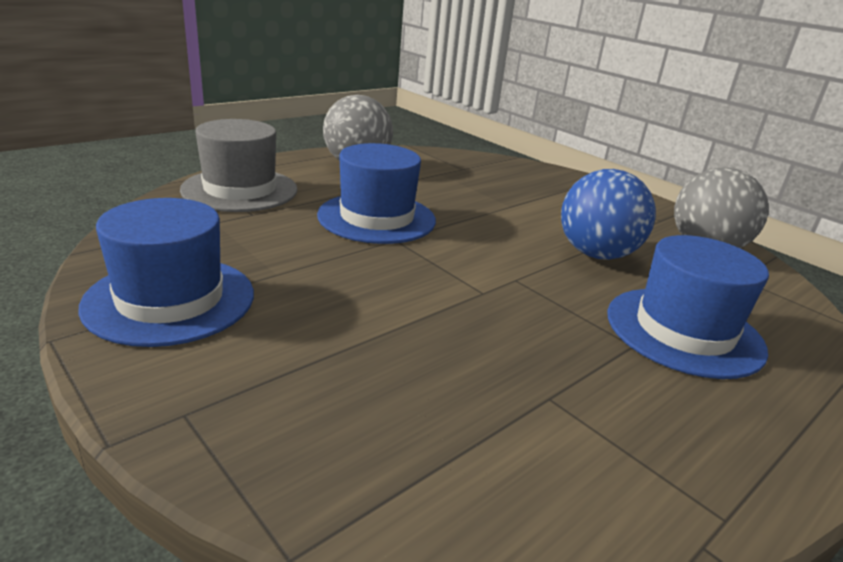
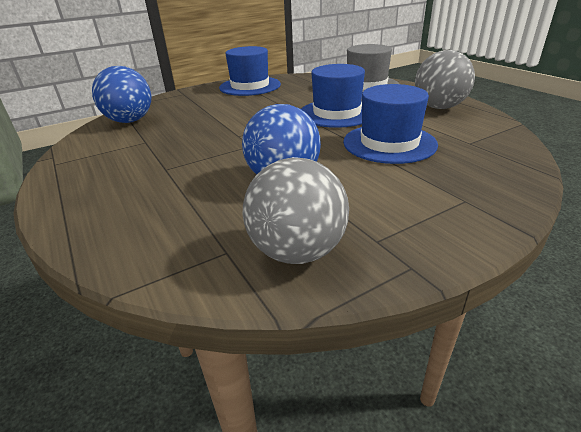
camera: 105 degrees right, 5 degrees up
(435, 468) = (130, 121): none -> blue ball
(684, 331) = (166, 189): blue hat -> blue hat (389, 143)

